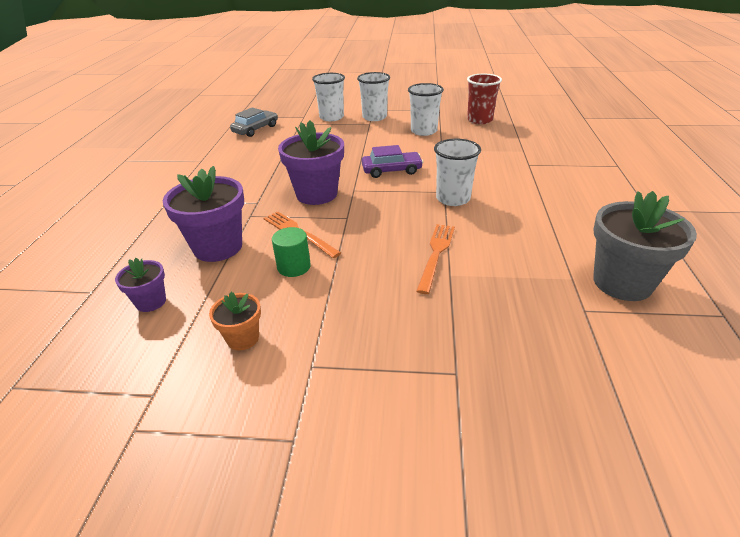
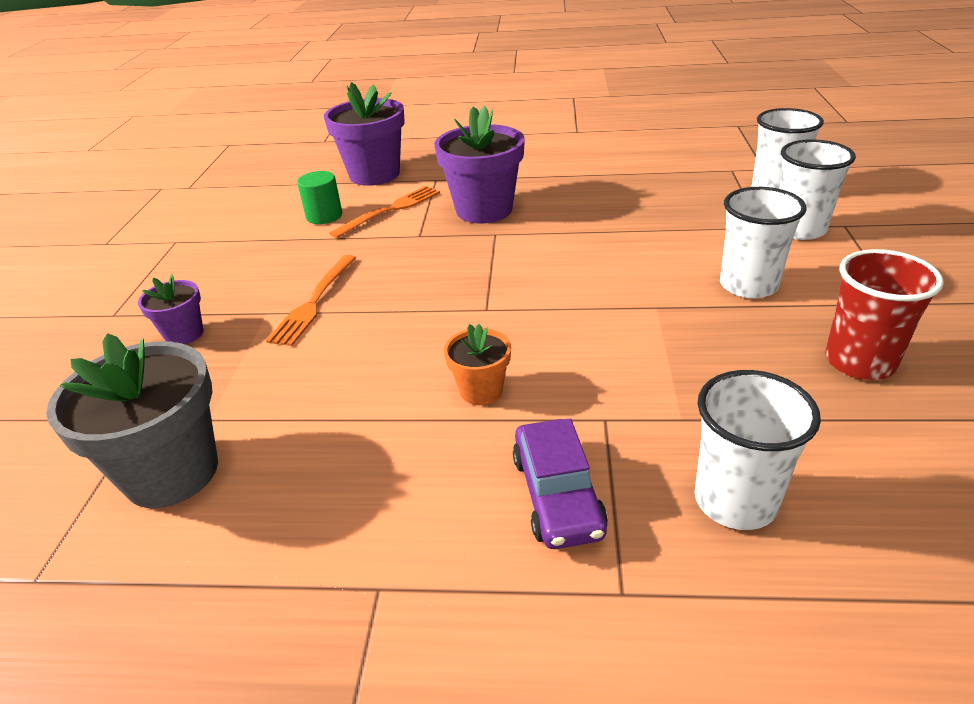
camera: 90 degrees right, 0 degrees up
(151, 302) = (299, 164): purple flower pot -> purple flower pot (184, 334)
(243, 338) = (228, 208): orange flower pot -> orange flower pot (481, 390)
(255, 129) = (693, 144): grey car -> none
(391, 170) = (560, 259): purple car -> purple car (557, 495)
(436, 254) = (314, 302): orange fork -> orange fork turned 90 degrees clockwise
(453, 198) = (460, 317): white cup -> white cup (735, 500)

